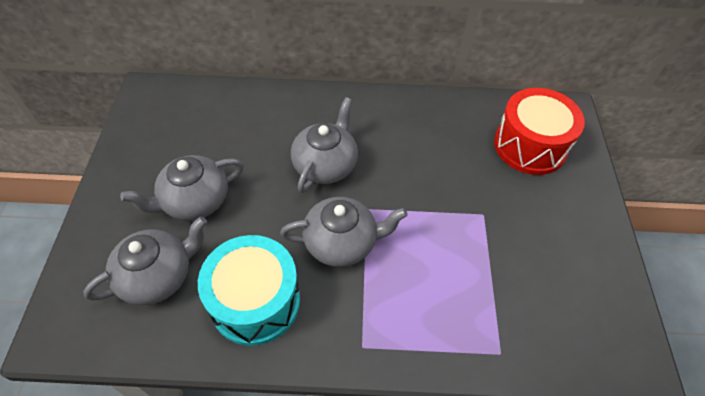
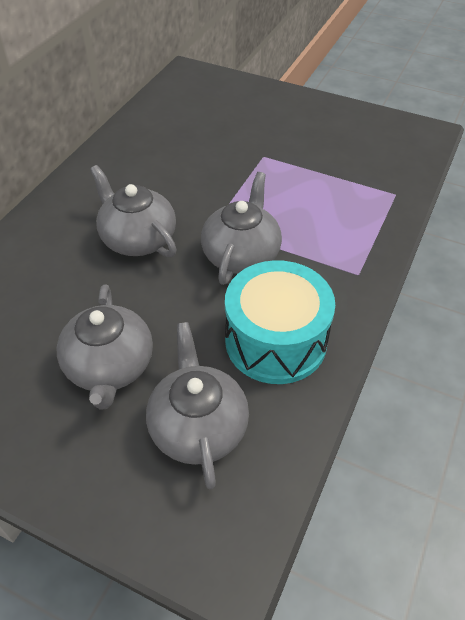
camera: 65 degrees left, 5 degrees down
(530, 146) = (210, 105): red drum -> none

